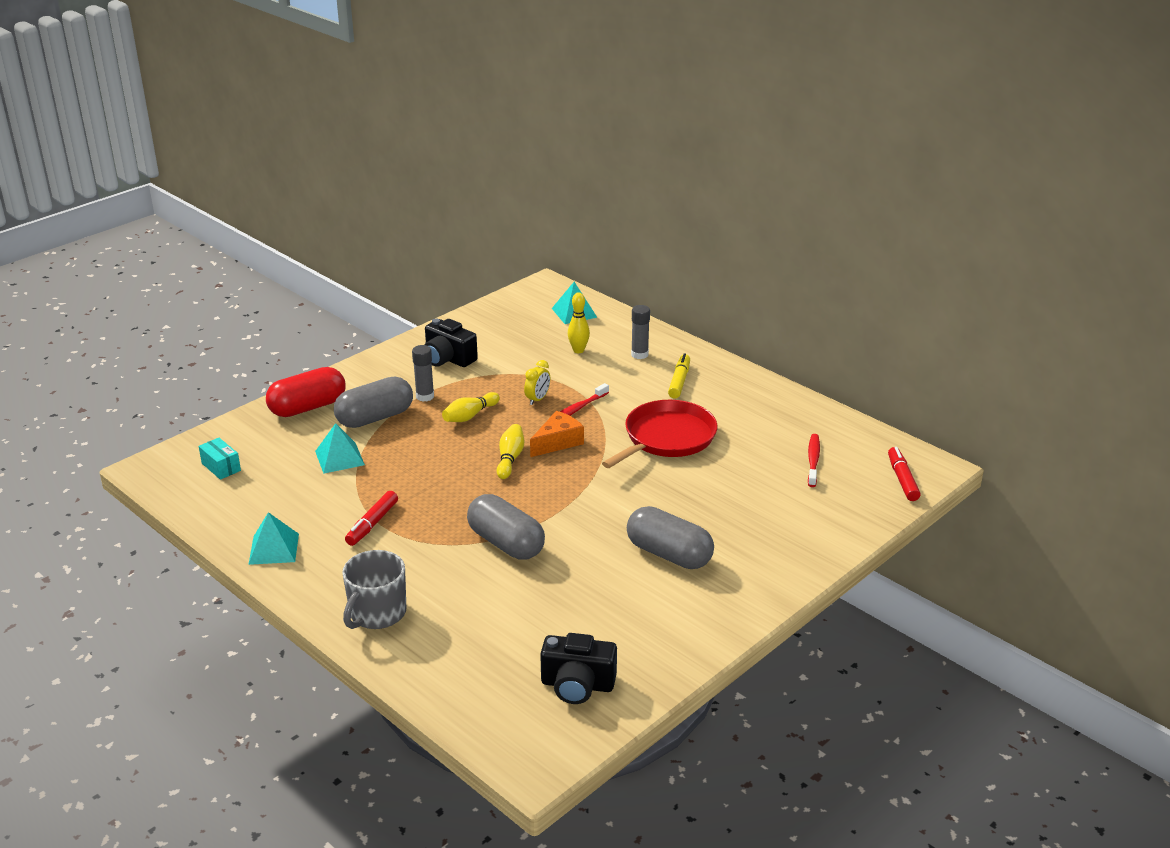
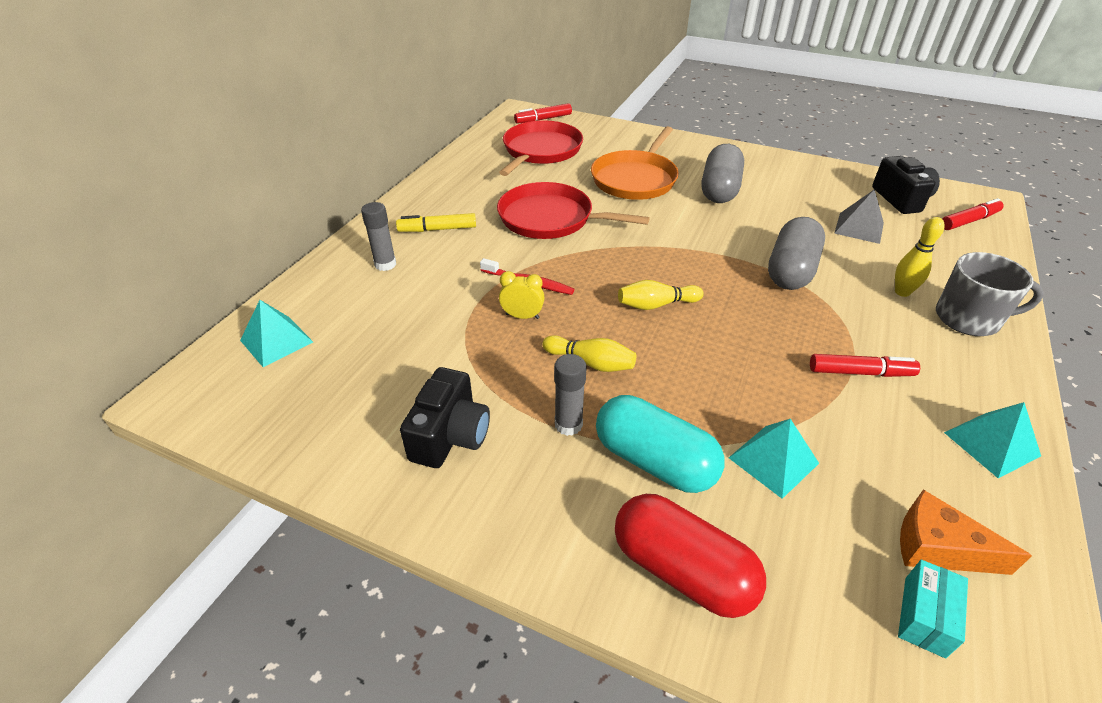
camera: 110 degrees left, 10 degrees up
(375, 418) = (654, 461): grey capsule -> turquoise capsule
(505, 714) = (969, 221): none -> red marker
(543, 620) = (859, 228): none -> grey pyramid
(558, 442) = (602, 280): orange cheese -> orange cheese (938, 547)
(578, 350) = (387, 312): yellow bowling pin -> yellow bowling pin (902, 292)
(719, 505) = (635, 179): none -> orange pan
(813, 460) = (540, 151): red toothbrush -> red pan

